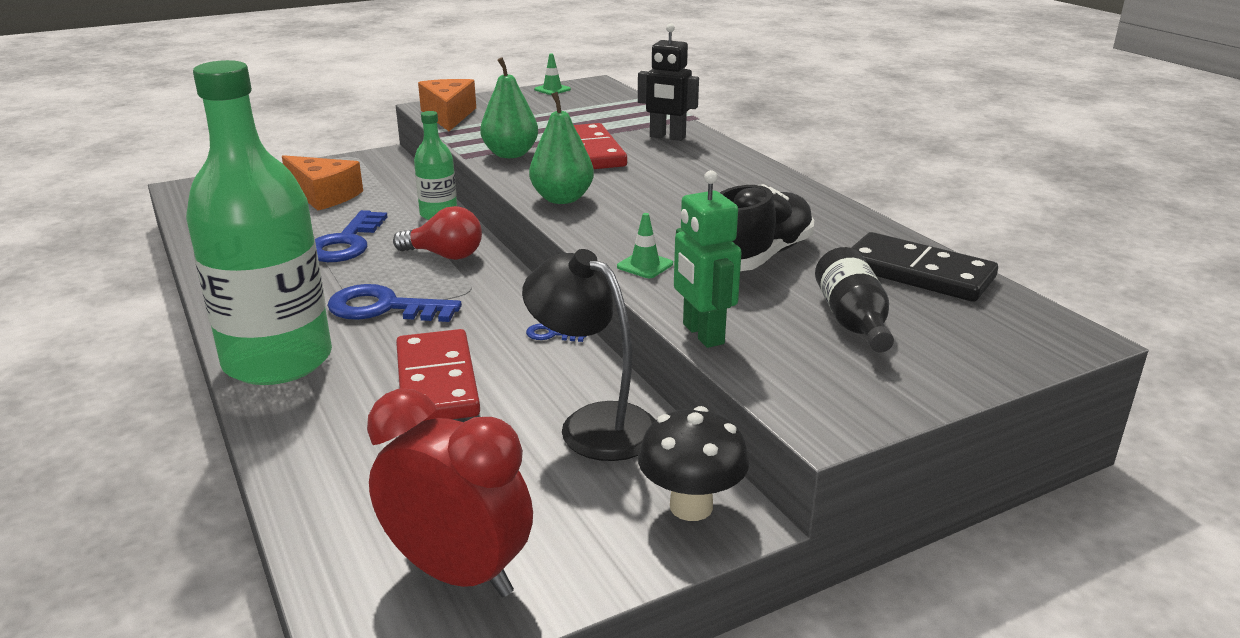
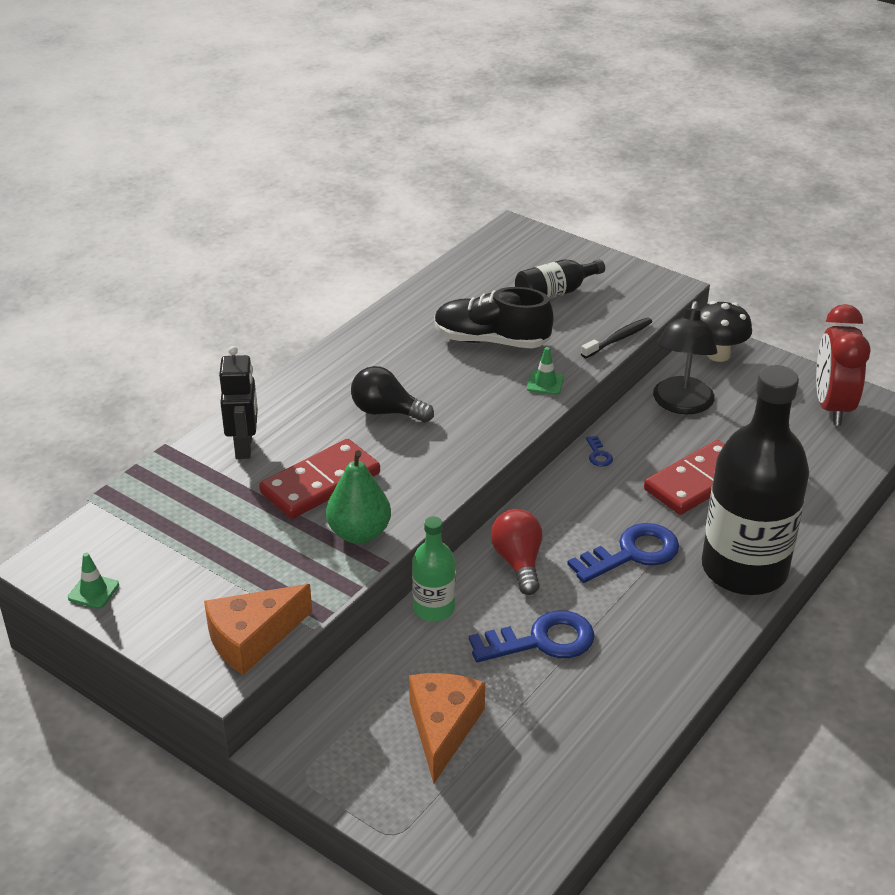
camera: 115 degrees left, 10 degrees up
(278, 360) = (744, 569): green bottle -> black bottle
(384, 308) = (632, 553): blue key -> blue key turned 105 degrees counterclockwise
(562, 199) = (452, 460): green pear -> none
(667, 188) = (386, 412): none -> black light bulb
(702, 334) = (618, 339): green robot -> black toothbrush
(918, 273) = (467, 280): black domino -> none

